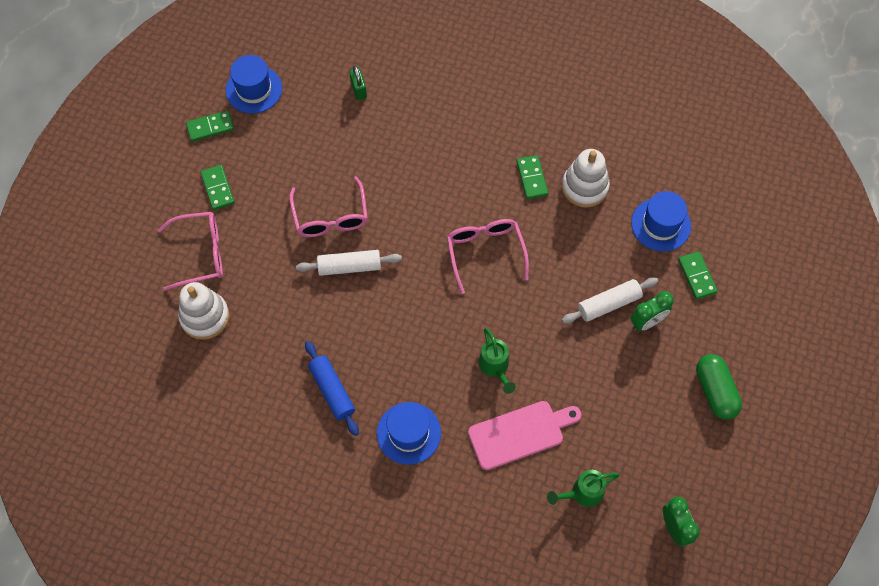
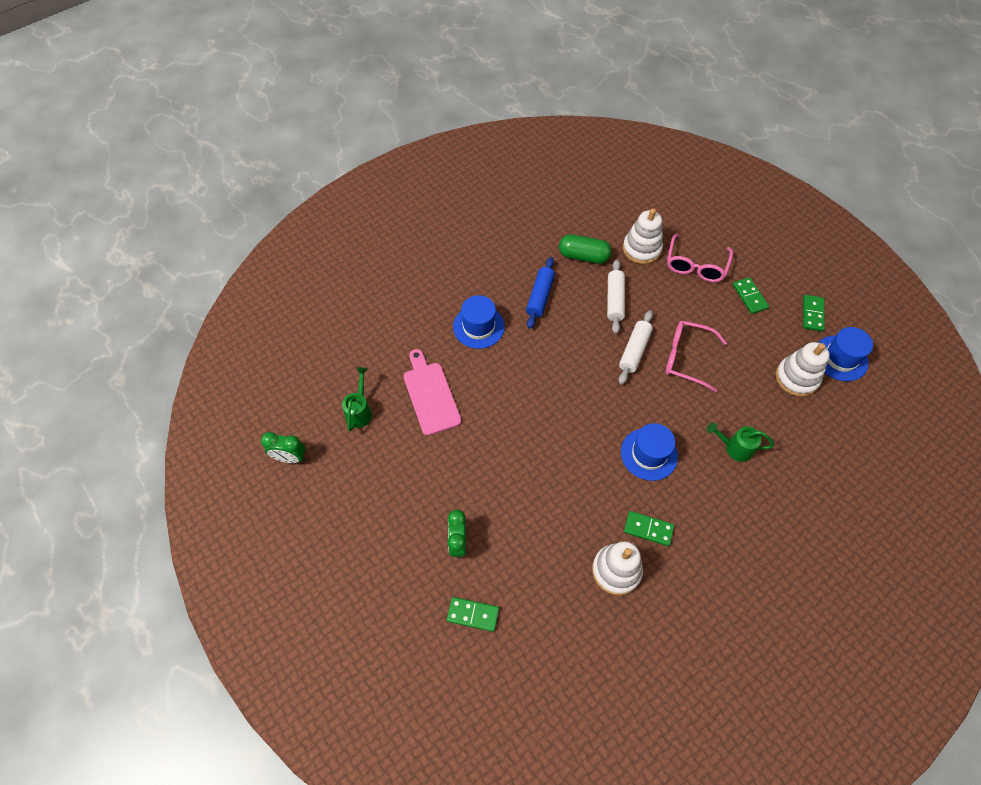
camera: 120 degrees right, 5 degrees down
(217, 188) = (749, 297): green domino -> green domino turned 60 degrees clockwise
(299, 117) = (796, 378): none -> white stacking toy
(332, 391) = (540, 296): blue rolling pin -> blue rolling pin turned 75 degrees counterclockwise
(358, 90) = (809, 435): green padlock -> none
(485, 252) = (594, 451): pink glasses -> none
(495, 367) = (492, 406): green watering can -> green watering can (734, 448)
(520, 433) = (430, 395): pink cutting board -> pink cutting board turned 150 degrees clockwise
(608, 304) = (492, 521): white rolling pin -> white rolling pin (615, 300)
(661, 224) = (541, 616): blue hat -> blue hat (649, 454)
(715, 391) = (365, 558): green capsule -> green capsule (583, 256)

